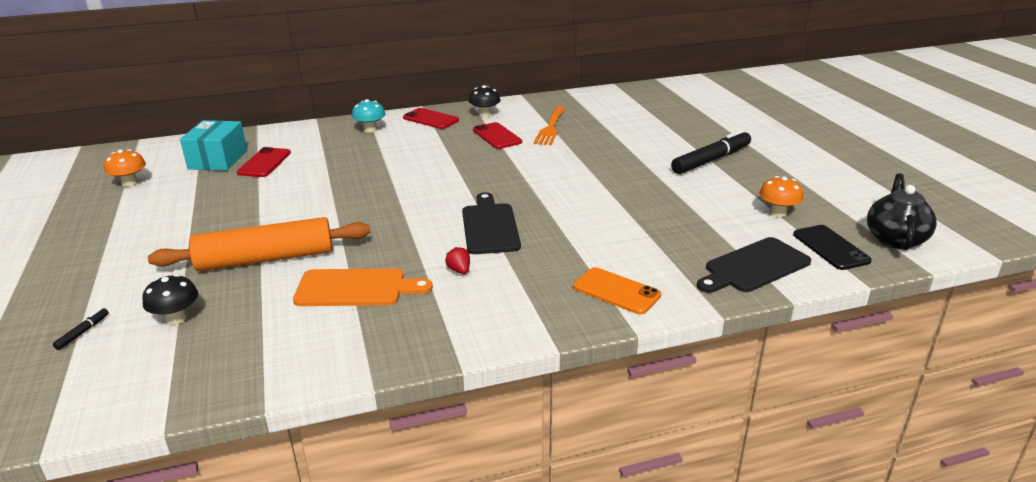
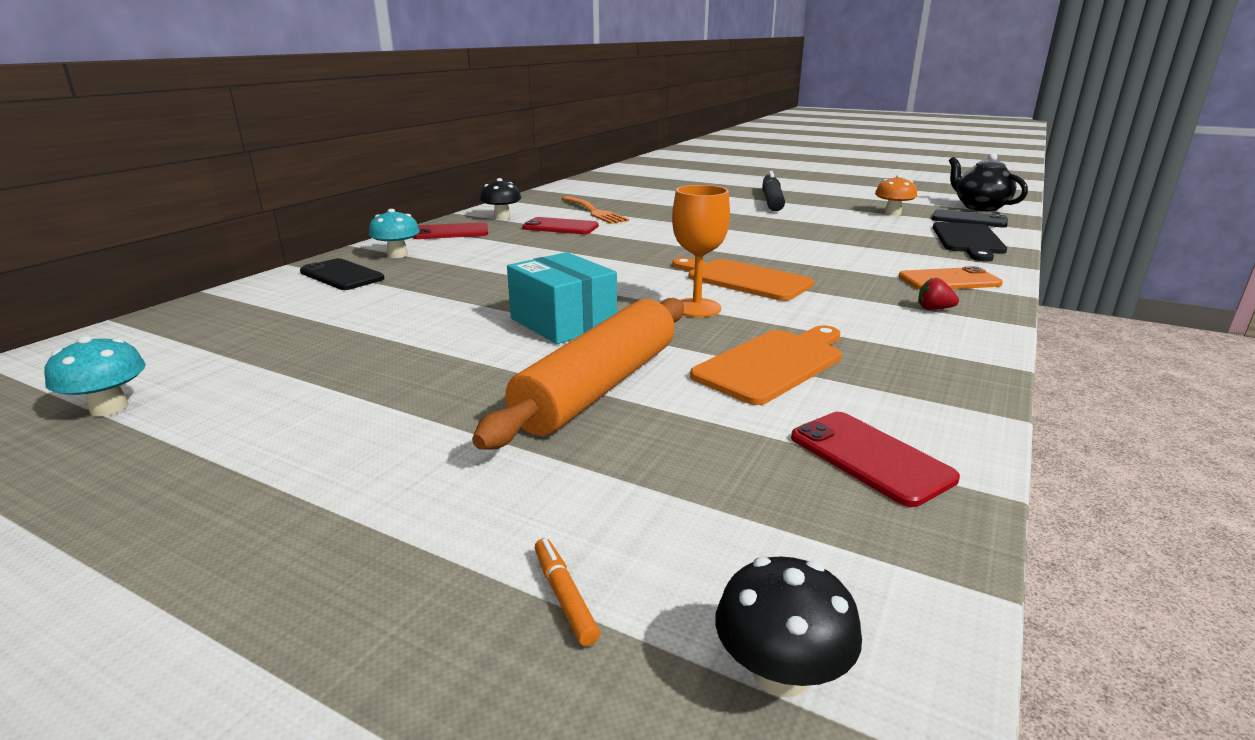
camera: 45 degrees left, 5 degrees down
(83, 332) = (564, 597): black marker -> orange marker
(130, 183) = (109, 408): orange mushroom -> turquoise mushroom
(176, 318) = (661, 493): black mushroom -> black mushroom (780, 674)
(218, 160) = (230, 335): turquoise box -> turquoise box (563, 322)
(264, 163) = (325, 316): red phone -> red phone (870, 457)
(320, 136) = (342, 275): none -> black phone
(413, 234) = (696, 308): none -> orange goblet
(459, 270) = (814, 314): red strawberry -> red strawberry (934, 309)
(490, 226) = (744, 279): black cutting board -> orange cutting board

